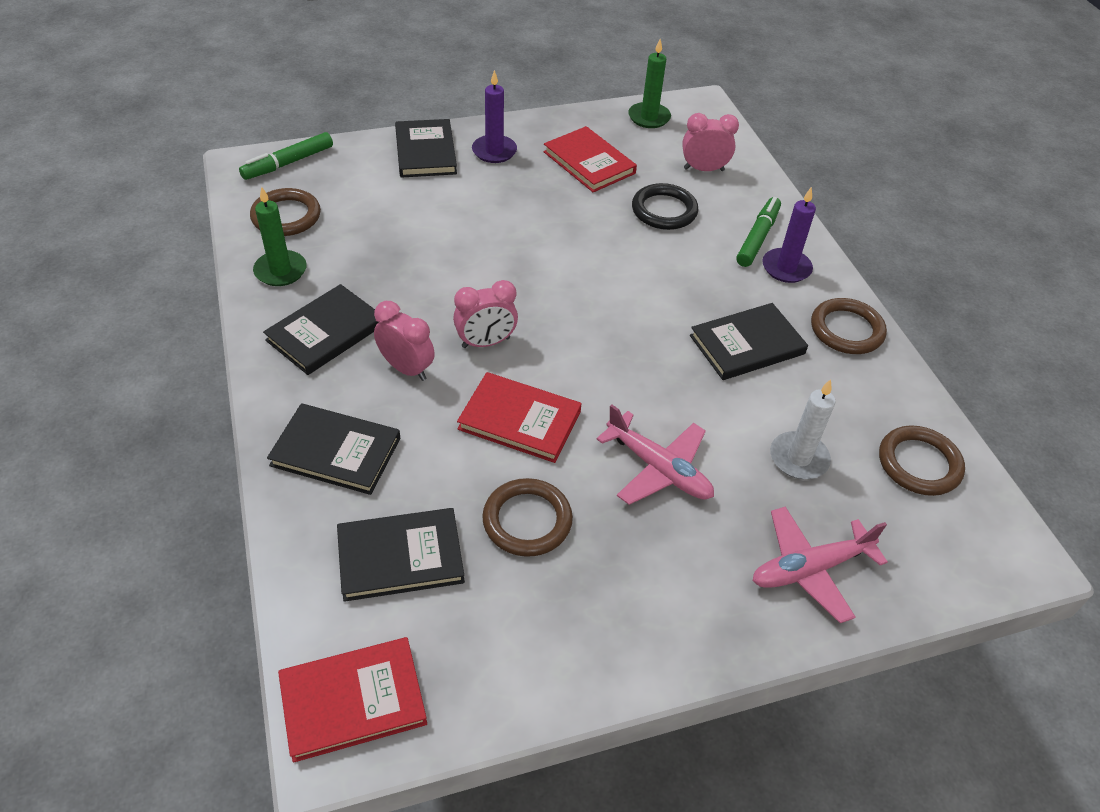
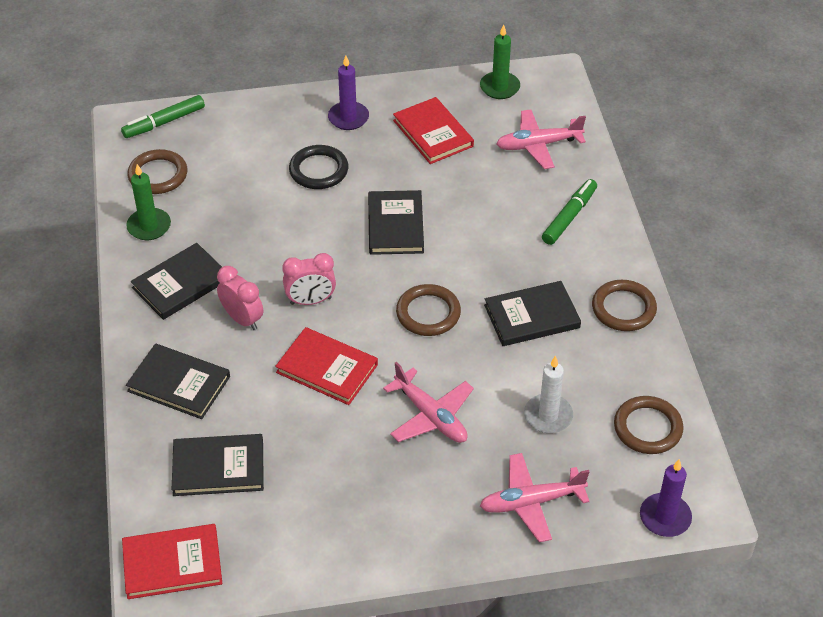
camera: 10 degrees right, 0 degrees up
(425, 152) = (286, 116): black book -> black book (395, 225)
(527, 520) = (318, 448): brown ring -> brown ring (428, 313)
(664, 210) = (490, 185): black ring -> black ring (318, 170)
(703, 169) = (538, 145): pink clock -> pink plane
(786, 268) = (587, 247): purple candle -> purple candle (665, 517)

